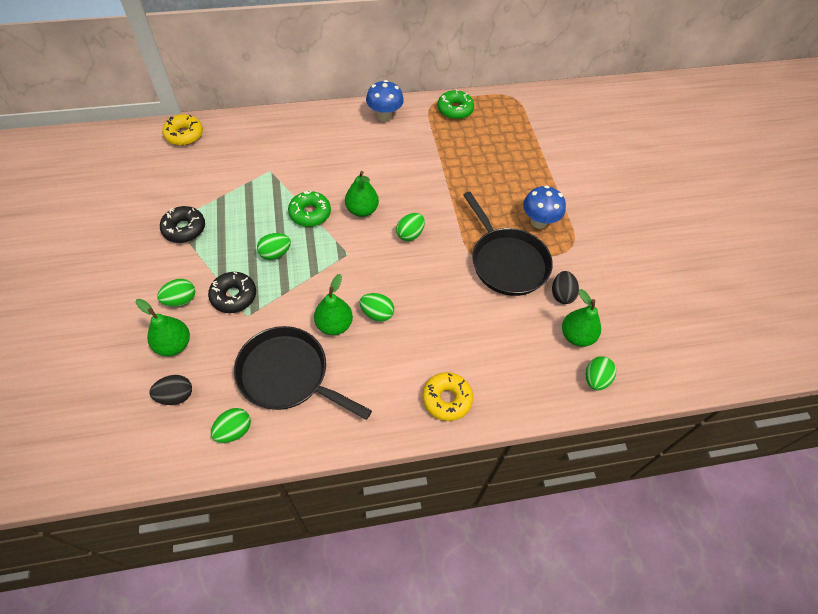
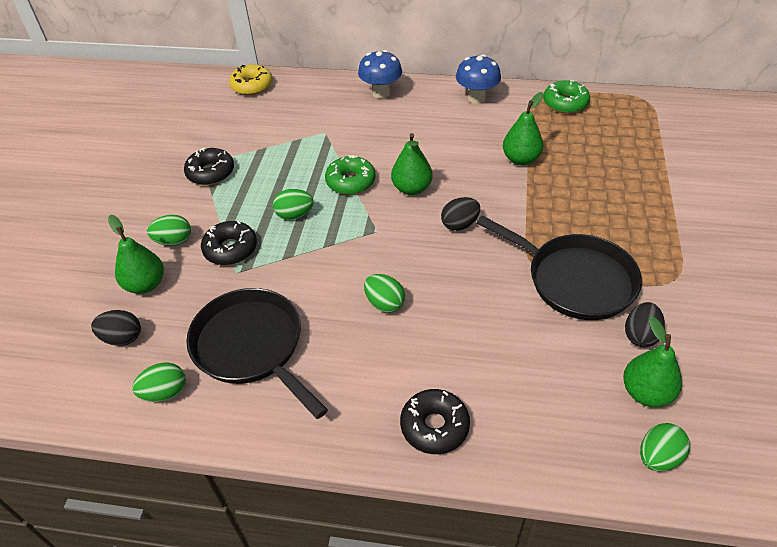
camera: 25 degrees right, 10 degrees down
(334, 325) = (328, 304): green pear -> green pear (520, 159)
(410, 234) = (459, 224): green egg -> black egg
(446, 399) = (434, 426): yellow donut -> black donut
(506, 262) = (575, 280): black pan -> black pan turned 45 degrees counterclockwise
(538, 222) = (635, 242): blue mushroom -> blue mushroom (381, 93)

